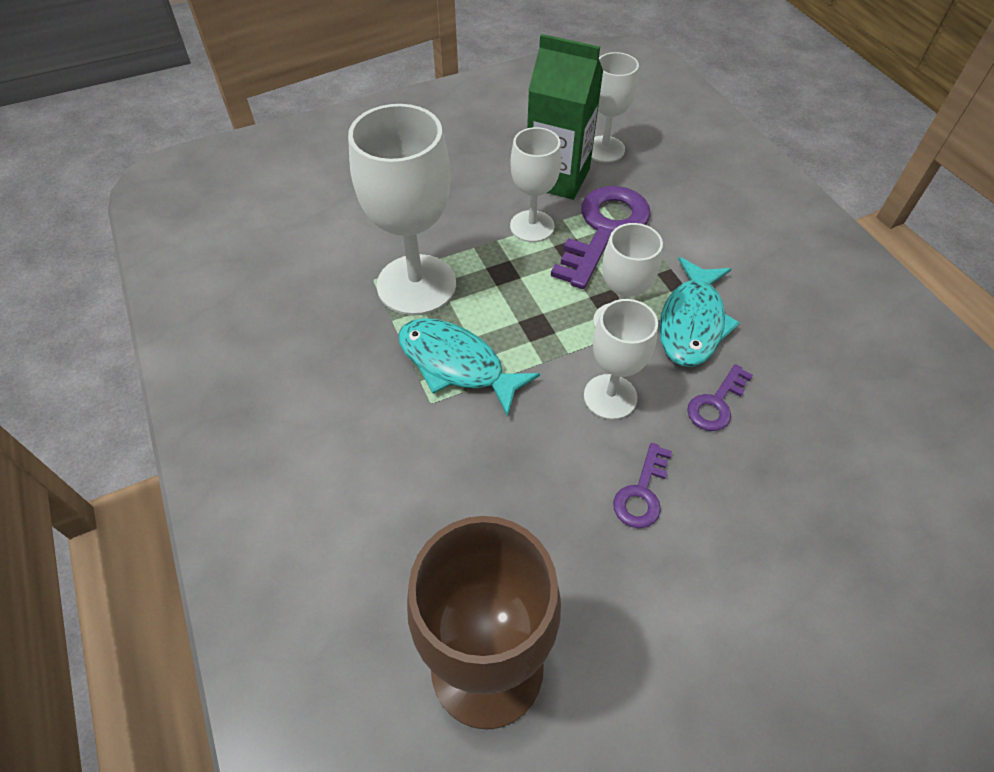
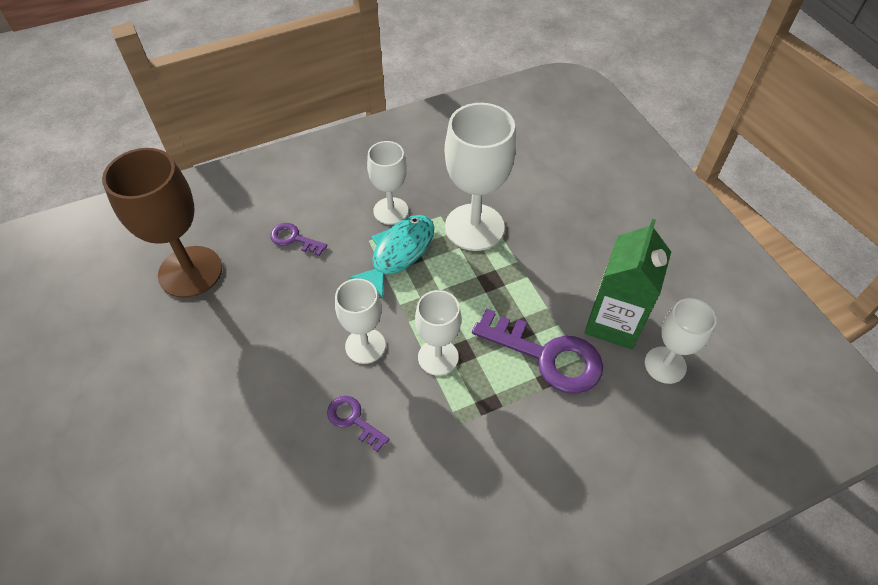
camera: 90 degrees right, 0 degrees up
(532, 226) = (545, 301): white goblet -> white goblet (390, 211)
(642, 493) = (283, 359): purple key -> purple key (294, 239)
(692, 323) = (437, 414): turquoise fish -> none

